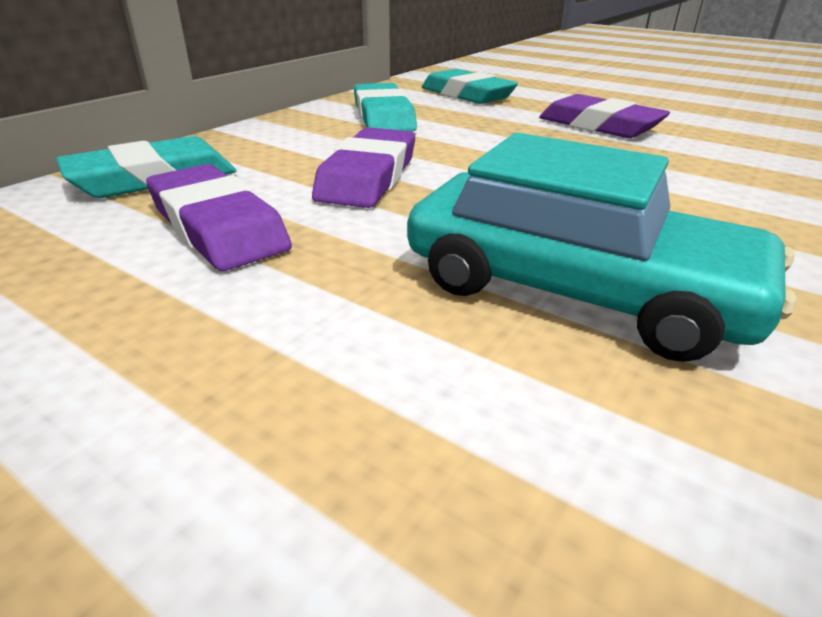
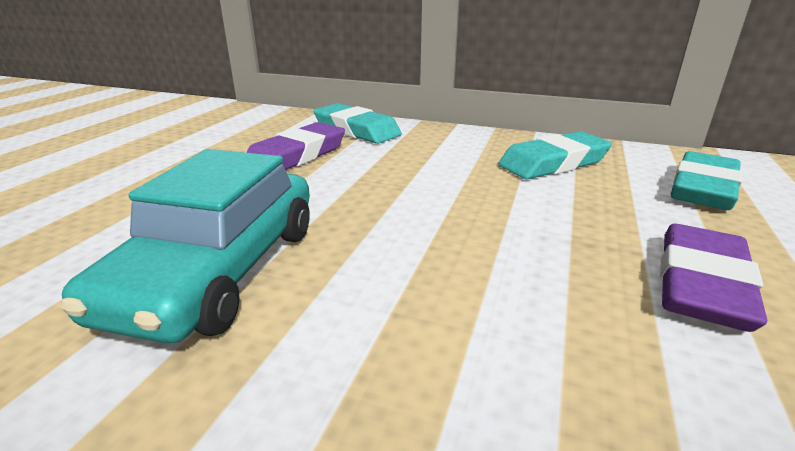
camera: 75 degrees right, 5 degrees down
(368, 176) = (397, 178): purple eraser -> none

